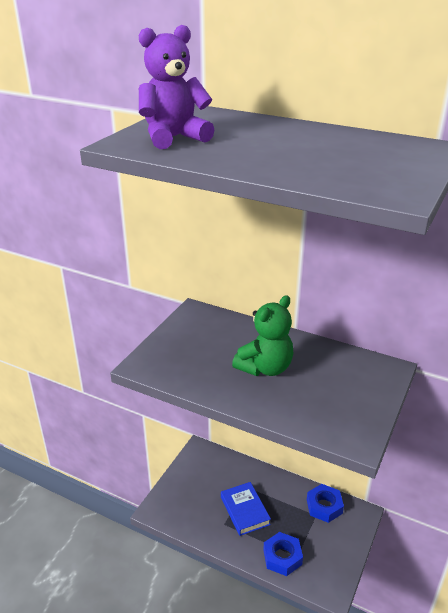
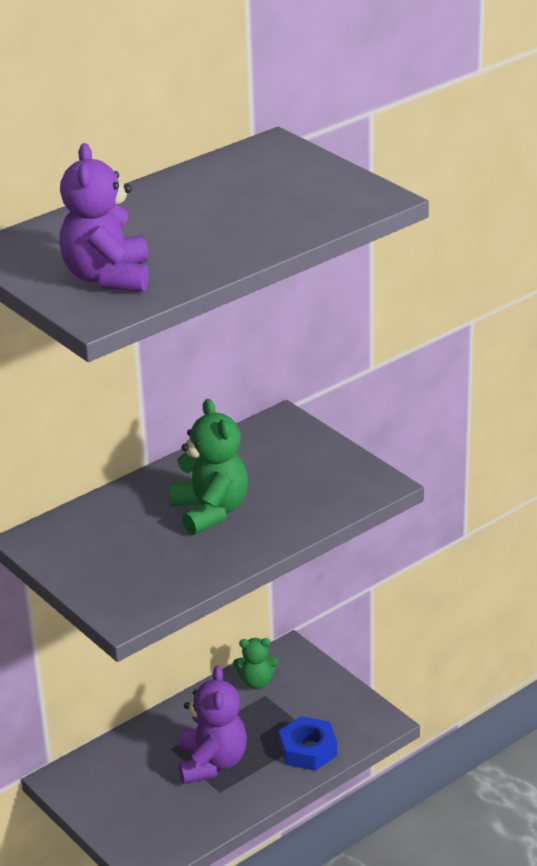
camera: 65 degrees left, 0 degrees up
(245, 511) = (212, 763): blue book -> purple teddy bear
(324, 506) = (256, 682): blue nut -> green teddy bear

